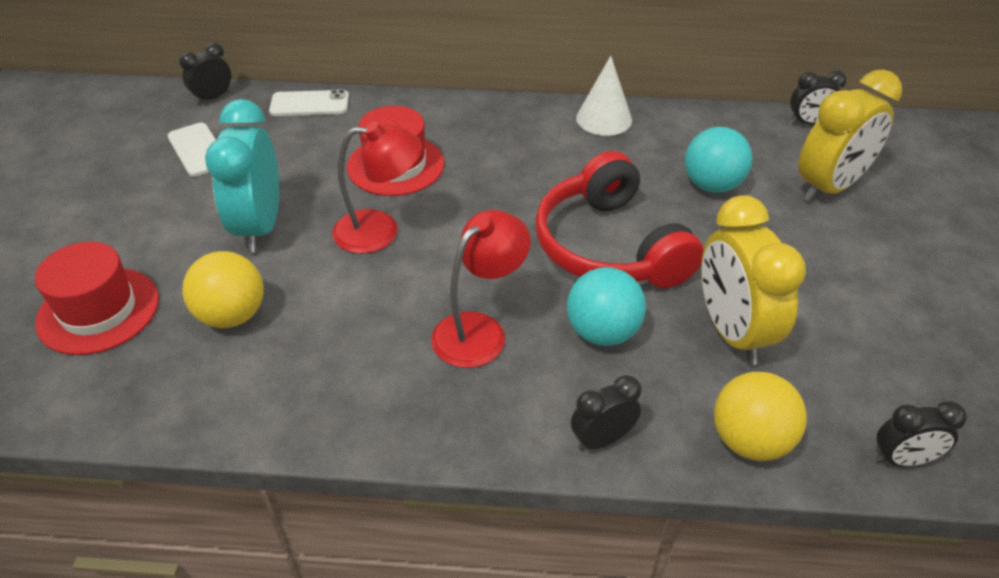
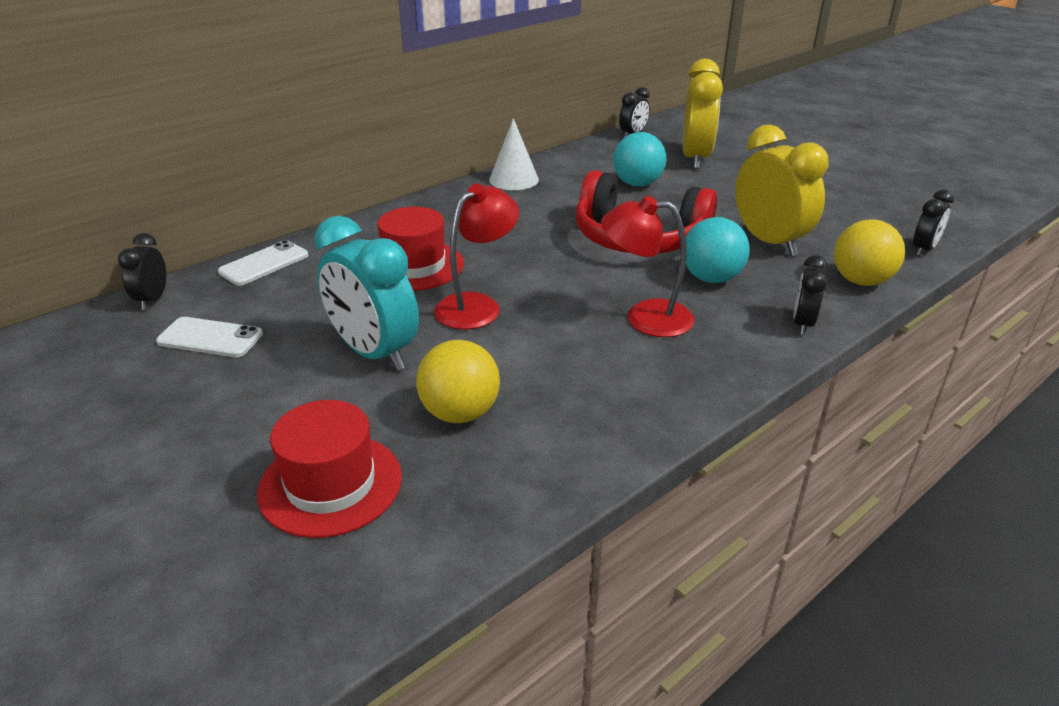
camera: 45 degrees left, 10 degrees down
(479, 330) = (645, 317): red lamp -> red lamp turned 75 degrees counterclockwise
(732, 332) = (769, 242): yellow clock -> yellow clock turned 150 degrees counterclockwise

